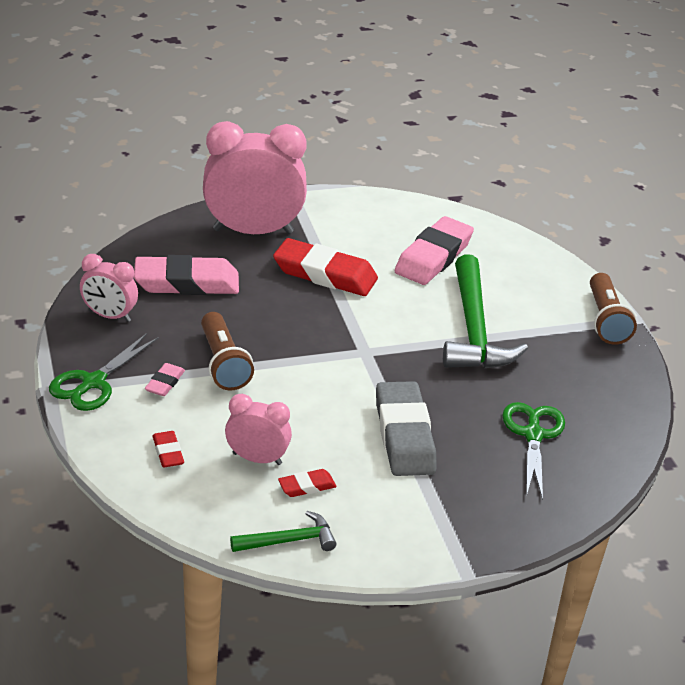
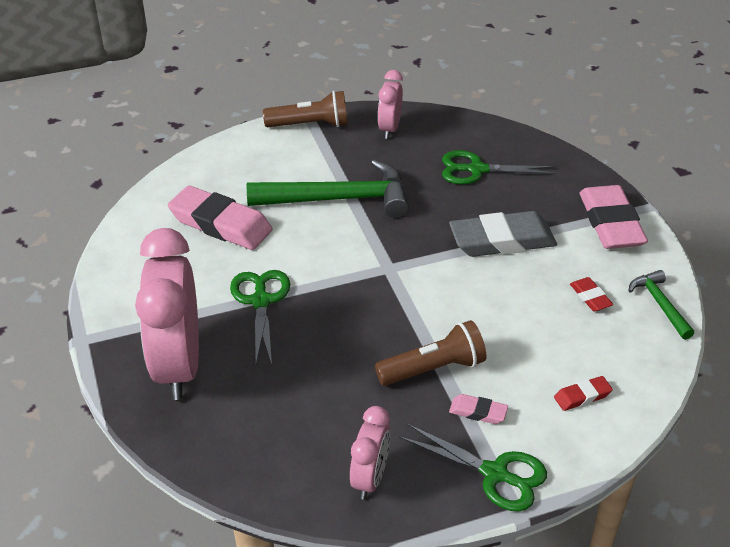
camera: 90 degrees left, 5 degrees up
(187, 283) = (293, 415): pink eraser -> pink eraser (611, 223)
(257, 458) = (567, 332): pink clock -> pink clock (389, 129)
(325, 274) = (261, 301): red eraser -> green scissors

